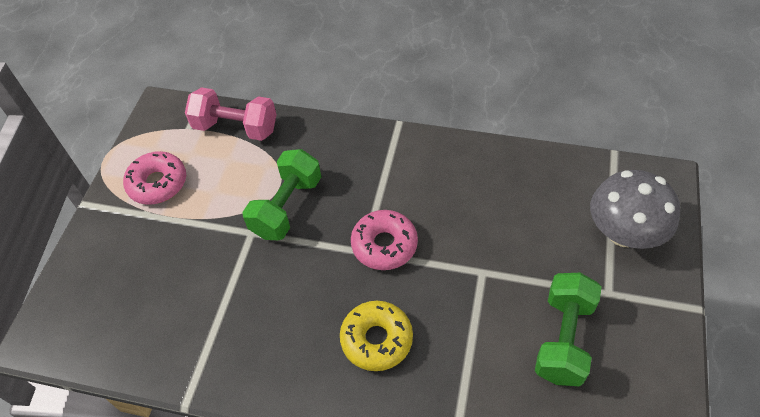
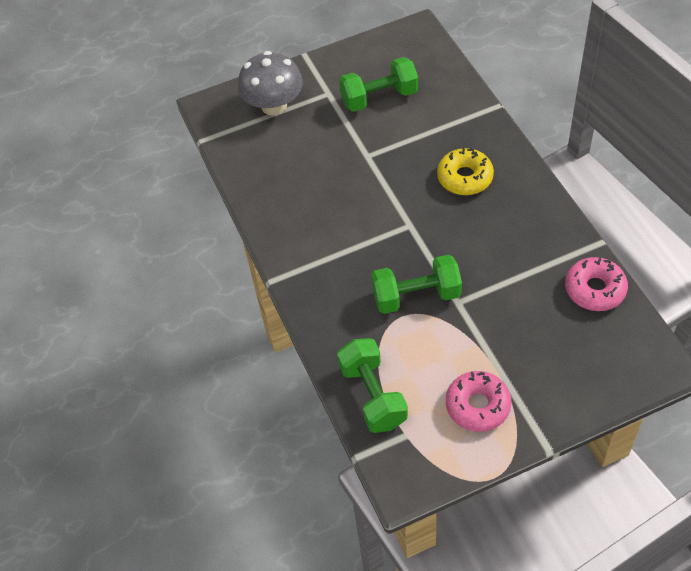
camera: 125 degrees left, 0 degrees up
(236, 127) = (373, 395): pink dumbbell -> green dumbbell
(384, 245) = (394, 217): pink donut -> pink donut (595, 289)

